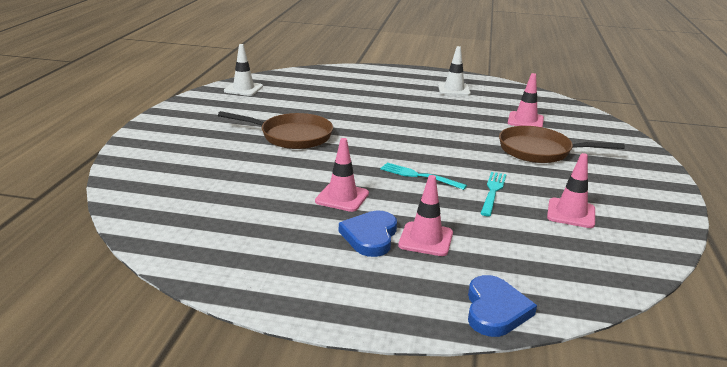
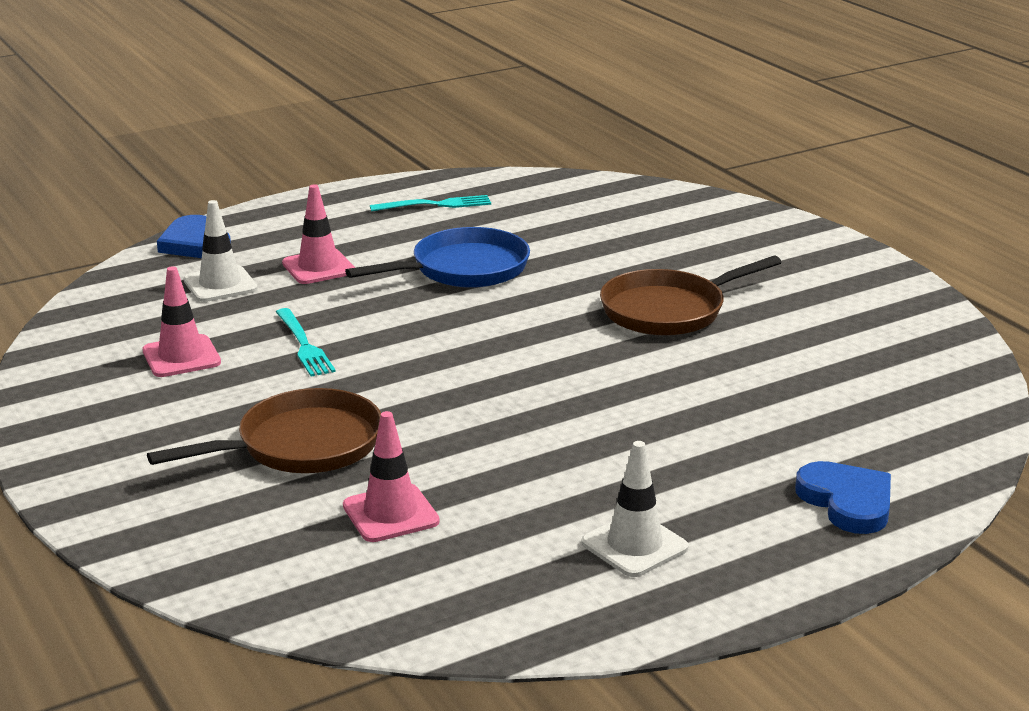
camera: 140 degrees right, 0 degrees up
(243, 89) = (931, 353): white traffic cone -> white traffic cone (220, 284)
(342, 197) = (463, 269): pink traffic cone -> blue pan
(370, 236) = (375, 250): blue heart -> blue heart (847, 502)
(418, 176) = (421, 327): turquoise fork -> turquoise fork (436, 204)

